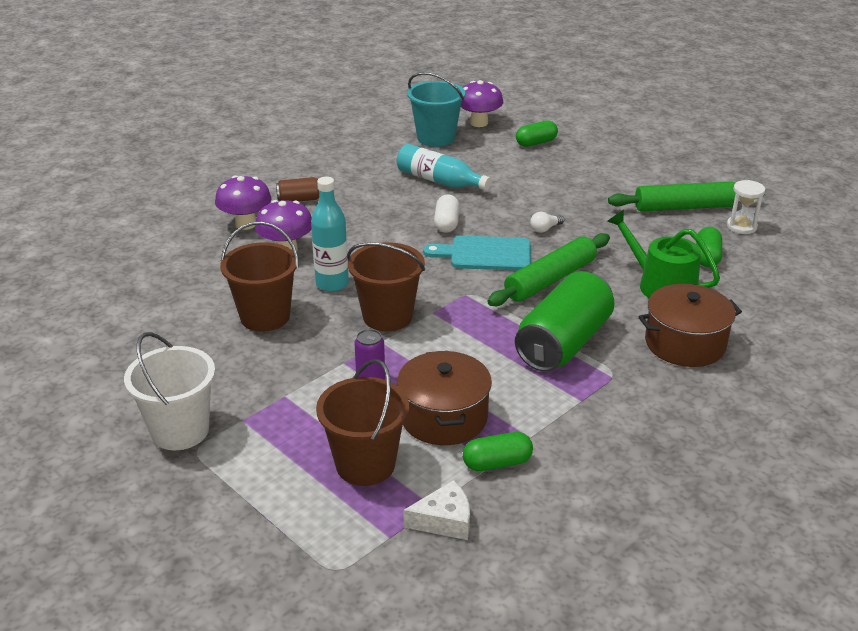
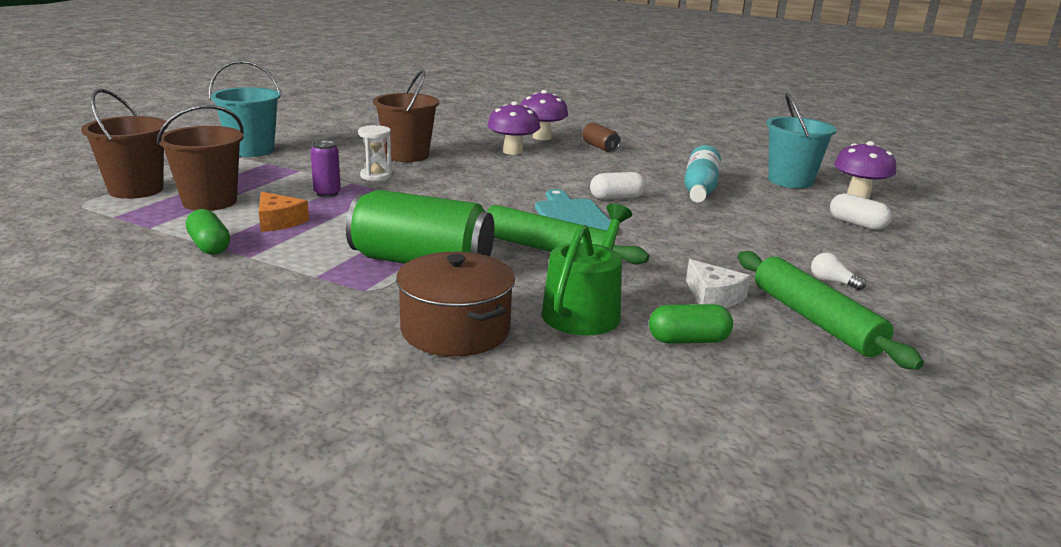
camera: 70 degrees right, 10 degrees down
(180, 431) = (251, 150): white bucket -> turquoise bucket
(332, 284) = (470, 169): turquoise bottle -> none
(387, 316) = (430, 190): brown bucket -> brown bucket (136, 190)
(443, 417) = (279, 221): brown pot -> orange cheese
(444, 520) = (131, 232): white cheese -> white cheese (713, 297)
(536, 143) = (857, 224): green capsule -> white capsule
(545, 229) = (655, 240): white light bulb -> white light bulb (832, 282)
(741, 226) = (811, 366): white hourglass -> white hourglass (376, 176)

